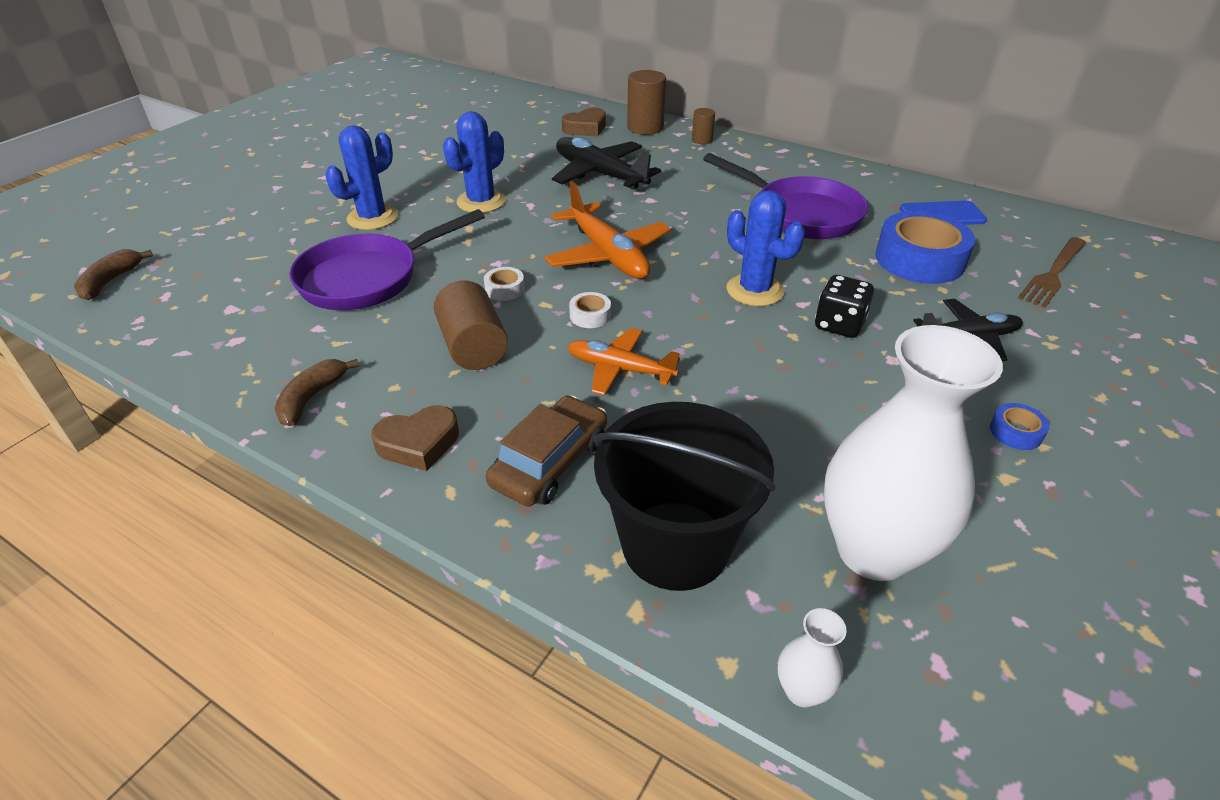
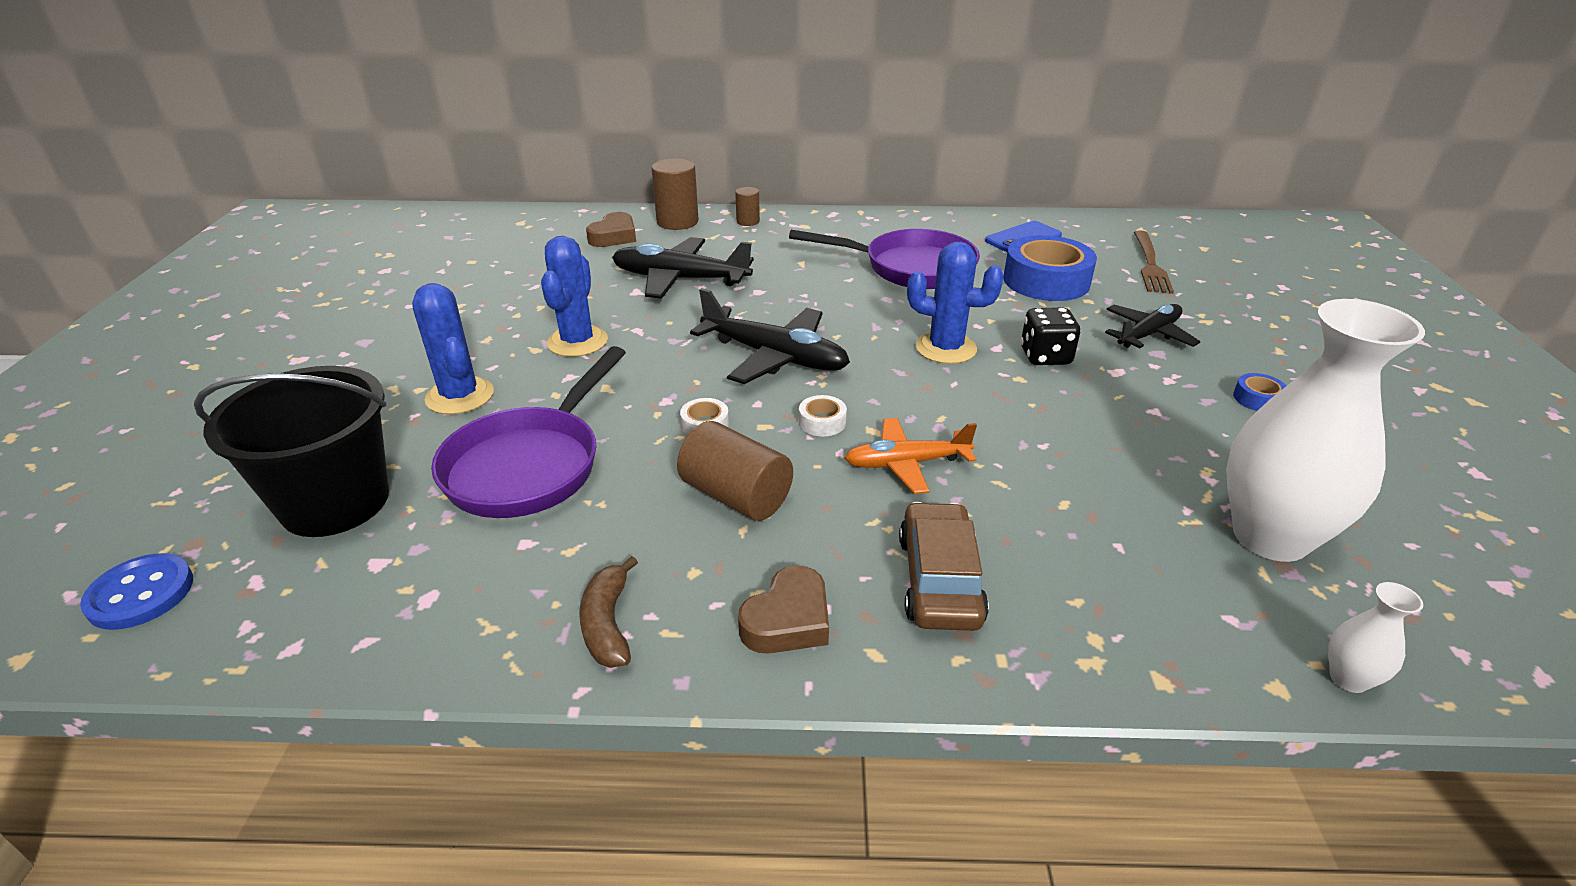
camera: 30 degrees left, 5 degrees down
(111, 281) = (141, 594): brown banana -> blue button
(372, 218) = (460, 396): blue cactus -> blue cactus turned 45 degrees counterclockwise
(608, 255) = (775, 357): orange plane -> black plane
(675, 545) = (1128, 604): black bucket -> black bucket (335, 502)

